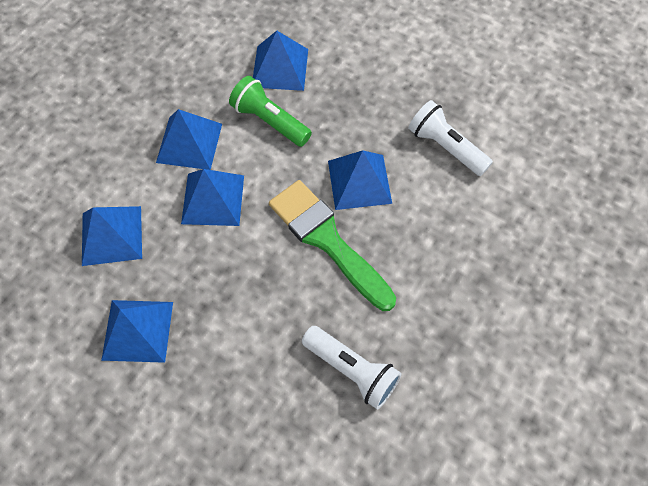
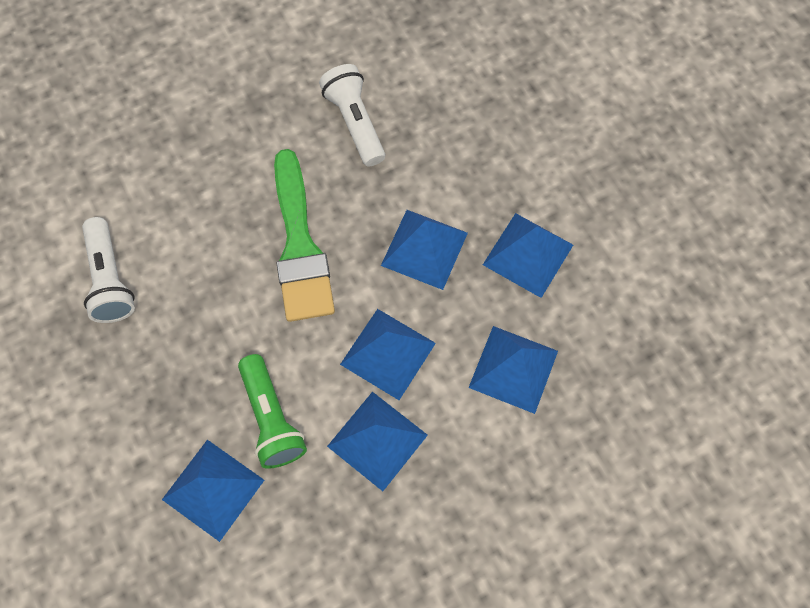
camera: 150 degrees left, 5 degrees up
(359, 181) = (226, 290): blue pyramid -> blue pyramid (424, 249)

